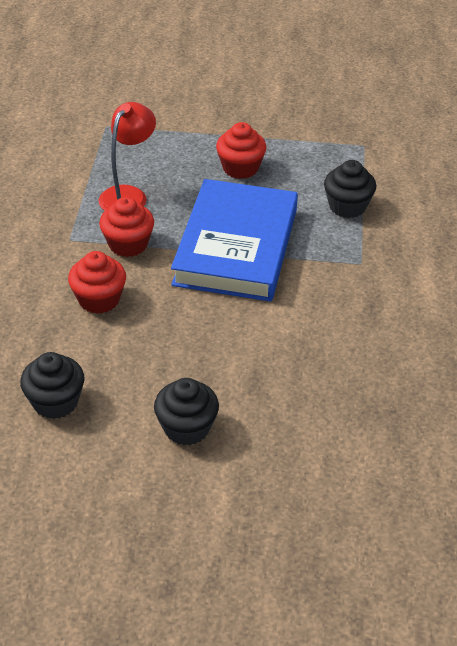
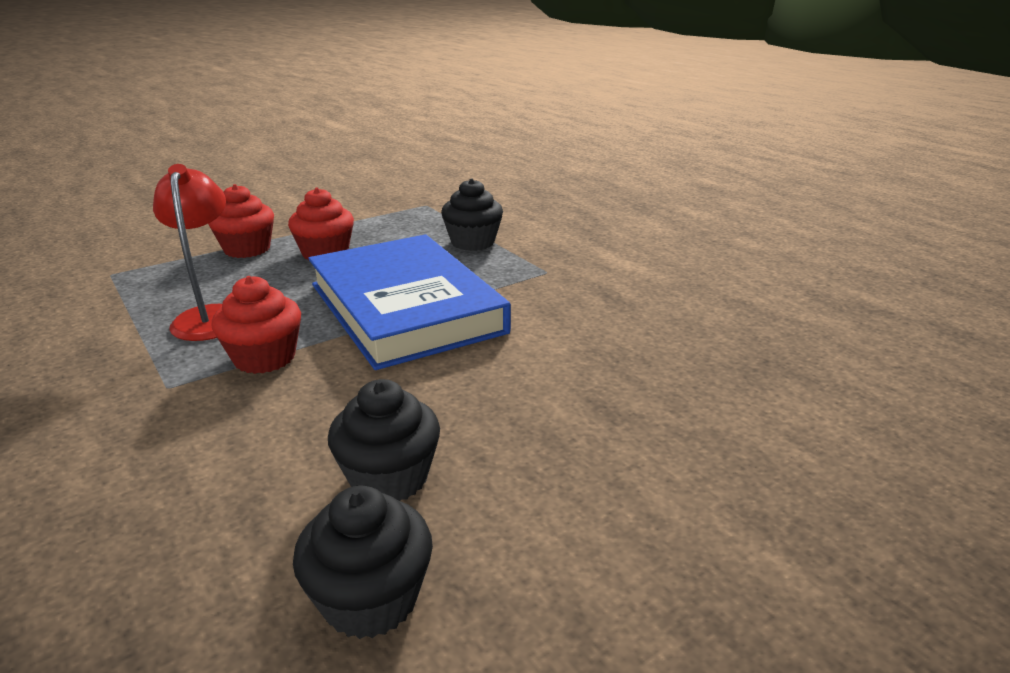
camera: 40 degrees left, 15 degrees down
(99, 299) = (289, 429): red cupcake -> red cupcake (247, 249)
(186, 428) = (605, 506): black cupcake -> black cupcake (389, 478)

